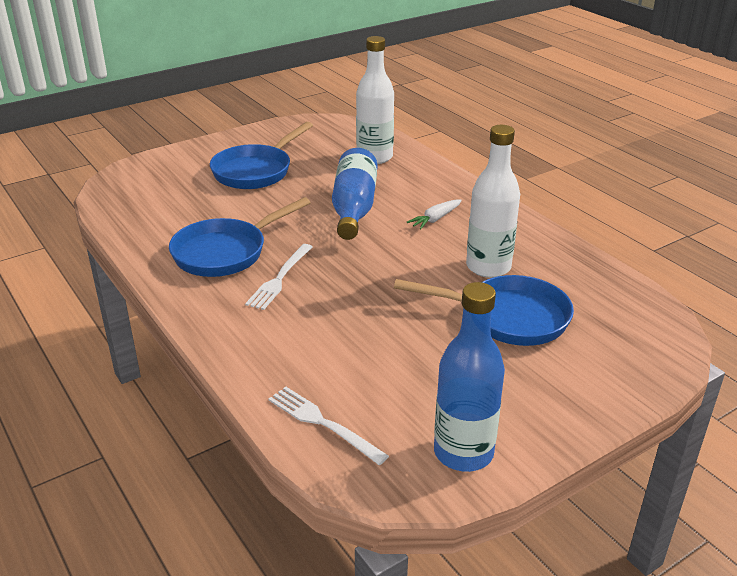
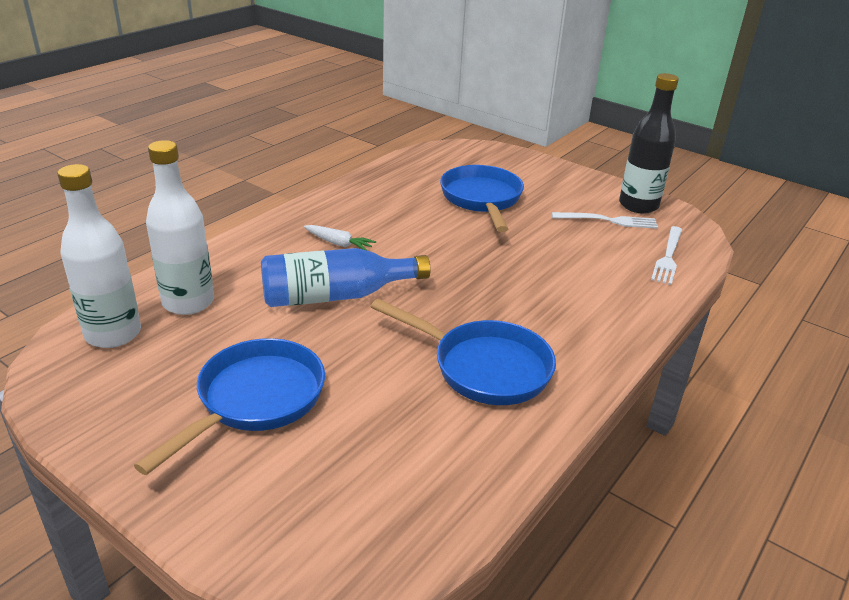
camera: 110 degrees left, 0 degrees up
(256, 171) = (255, 400): blue pan -> blue pan turned 75 degrees counterclockwise
(279, 278) = (508, 316): white fork -> white fork (609, 221)
(463, 452) = (638, 205): blue bottle -> black bottle
(488, 267) = (414, 211): white bottle -> white bottle (113, 334)

